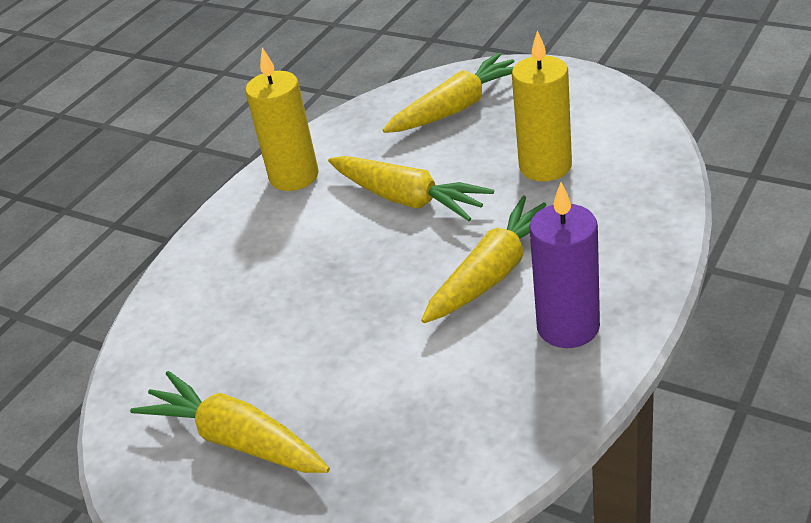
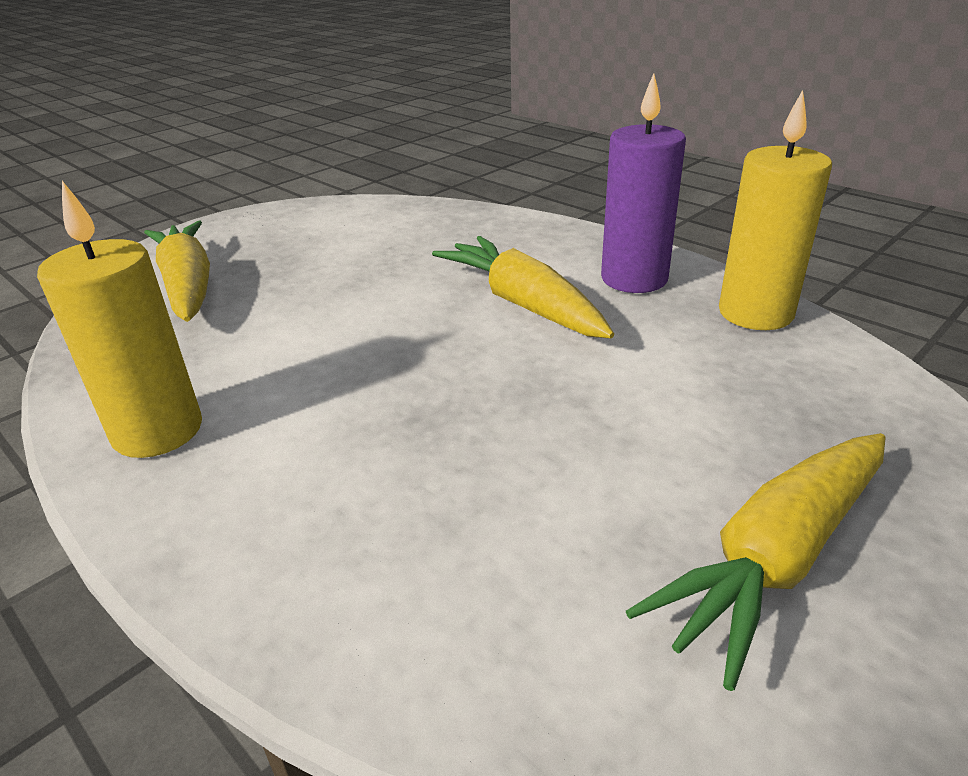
camera: 80 degrees left, 5 degrees down
(407, 199) = (332, 339): yellow carrot -> none
(545, 166) = (368, 254): yellow candle -> yellow candle (755, 313)

